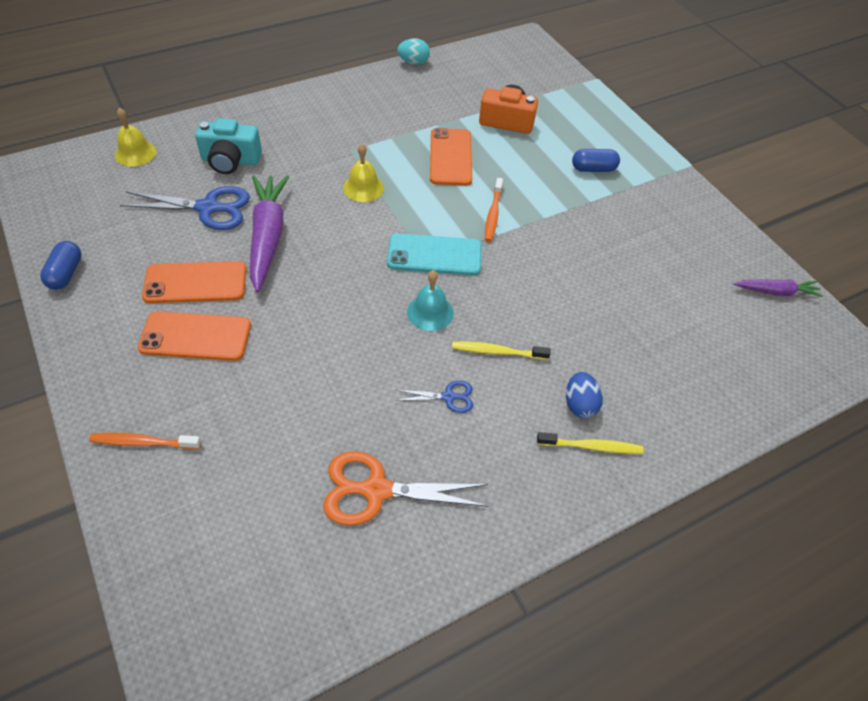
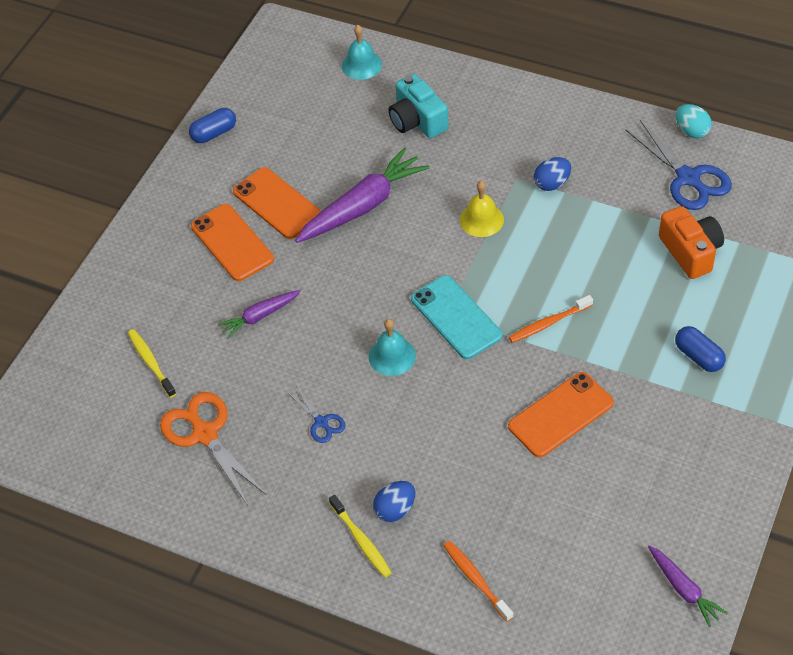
camera: 60 degrees right, 0 degrees up
(135, 153) = (361, 65): yellow bell -> turquoise bell
(143, 442) = (129, 286): orange toothbrush -> orange toothbrush (476, 579)
(208, 208) = (353, 150): blue scissors -> blue scissors (688, 178)
(295, 368) = (260, 316): none -> purple carrot
(376, 138) = (552, 183): none -> blue egg
(450, 157) = (588, 247): orange phone -> orange phone (560, 414)
(497, 352) = (395, 424): yellow toothbrush -> yellow toothbrush (151, 362)

